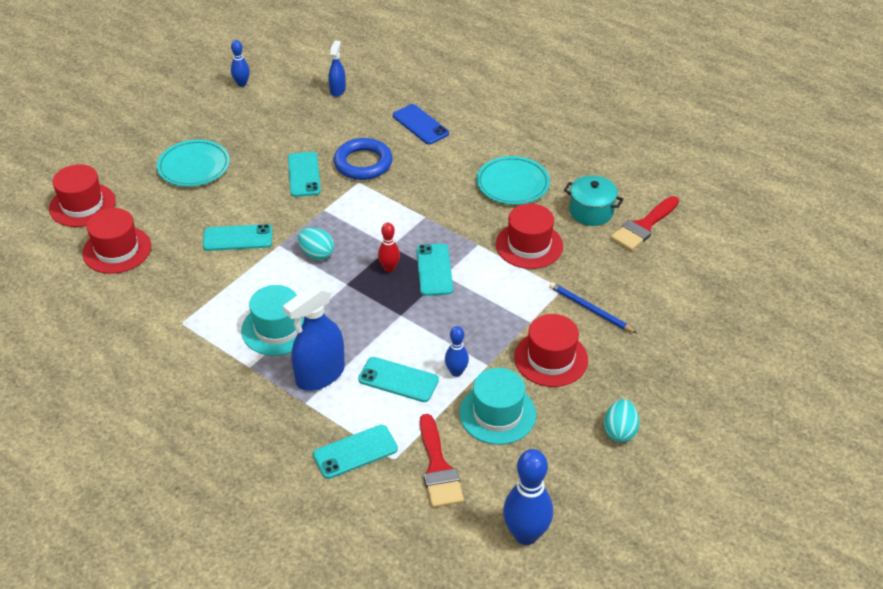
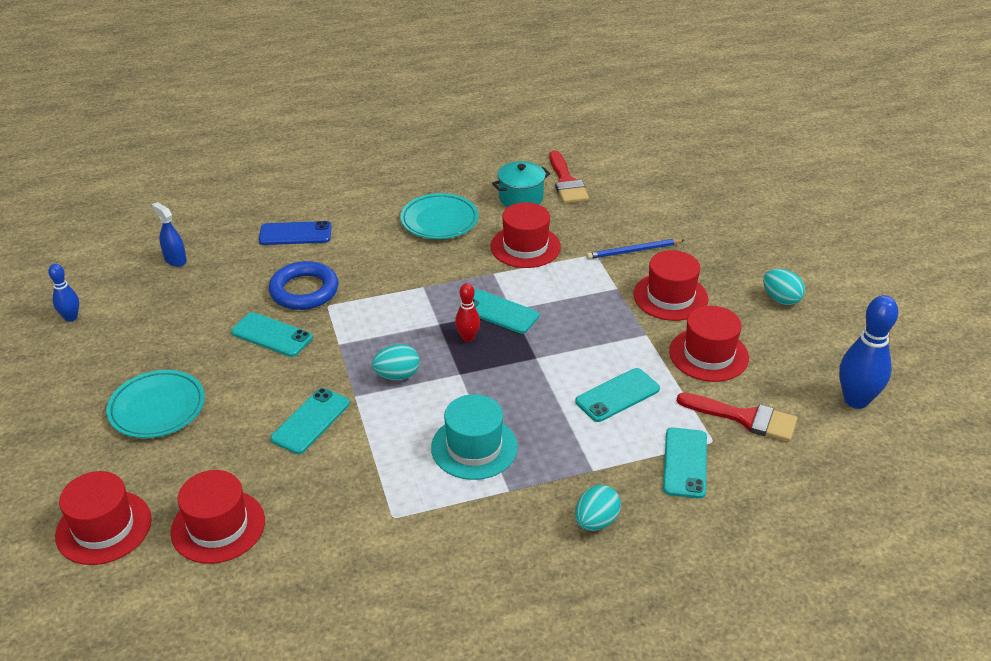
camera: 55 degrees left, 5 degrees down
(254, 427) = (596, 521): none -> turquoise egg
(320, 375) = (565, 444): blue spray bottle -> none
(456, 372) = (639, 356): blue bowling pin -> none
(497, 414) = (708, 355): turquoise hat -> red hat

